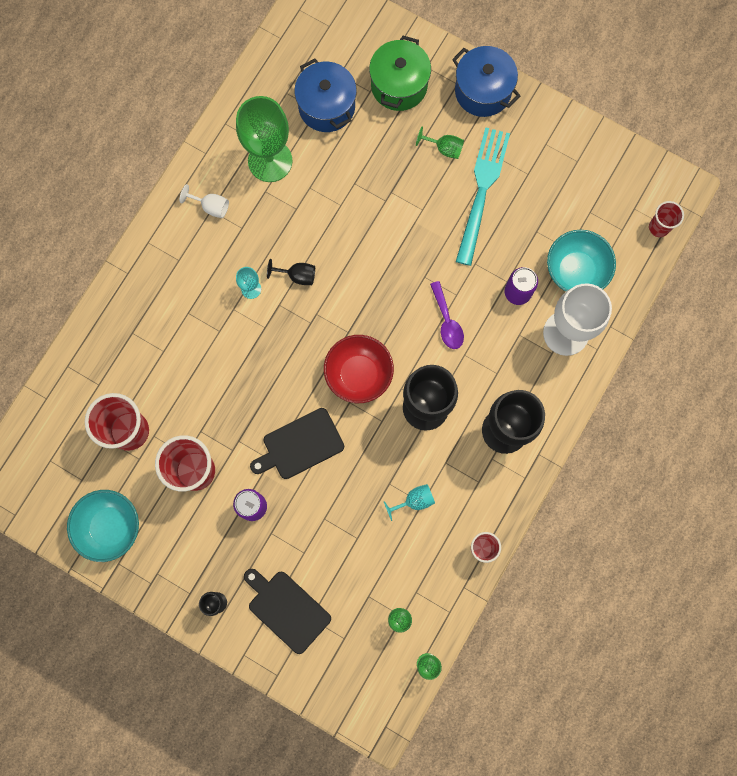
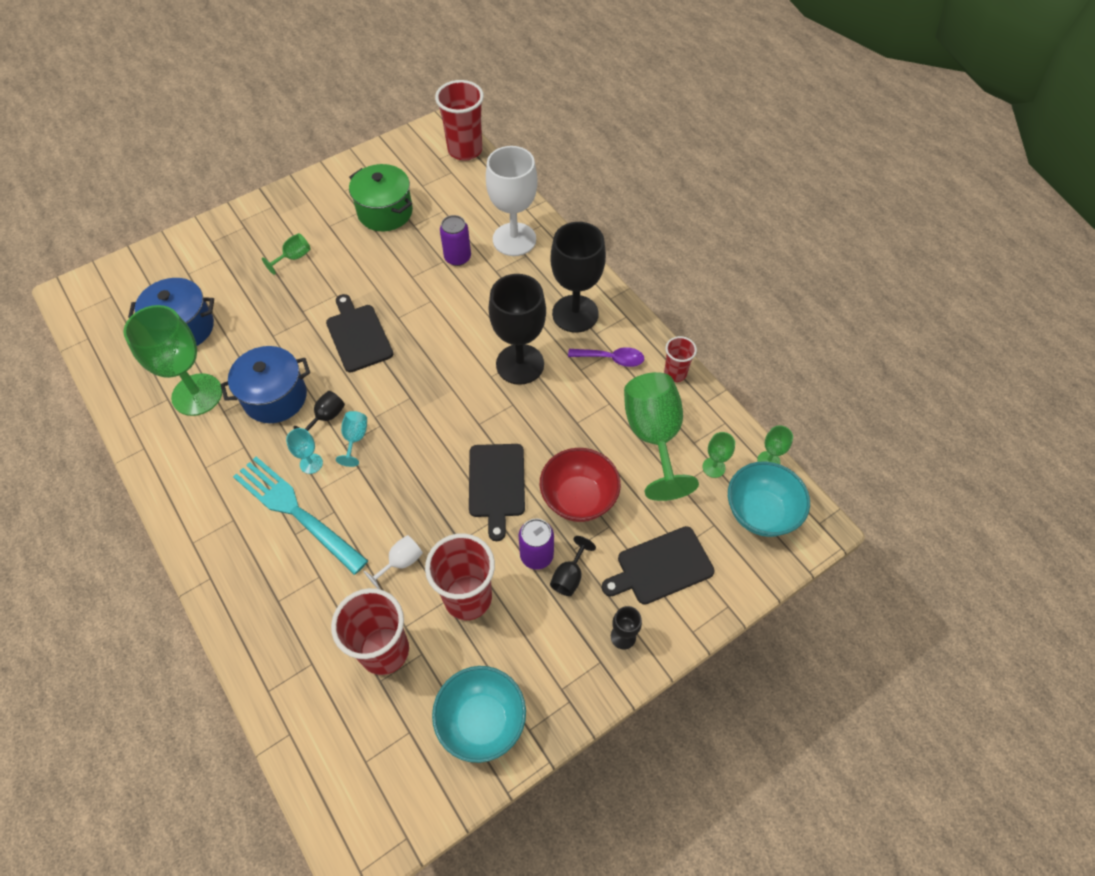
camera: 65 degrees left, 20 degrees down
(211, 206) = (201, 465): white goblet -> white goblet (400, 562)
(247, 540) = (569, 576): none -> black goblet
(358, 374) = (456, 405): red bowl -> red bowl (578, 498)
(388, 254) = (358, 335): none -> black cutting board
(399, 85) = (211, 267): green pot -> green pot (385, 212)
(405, 555) = (654, 437): none -> green goblet
(414, 501) = (604, 408): turquoise goblet -> turquoise goblet (355, 439)
(447, 321) = (450, 317): purple spoon -> purple spoon (611, 359)
(482, 91) = (265, 213): blue pot -> blue pot (275, 397)
(482, 191) = (351, 247): turquoise fork -> turquoise fork (296, 511)
(575, 271) = (465, 213): turquoise bowl -> turquoise bowl (760, 512)
(658, 227) = (465, 150): red cup -> red cup, size x1.82

